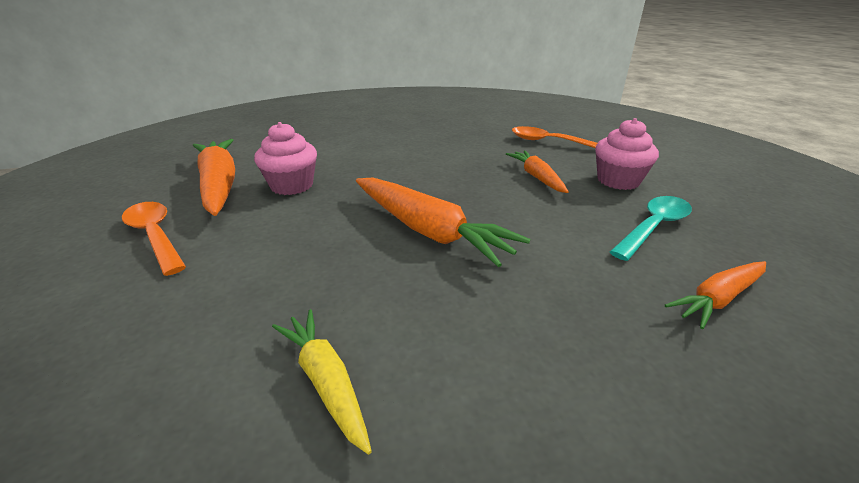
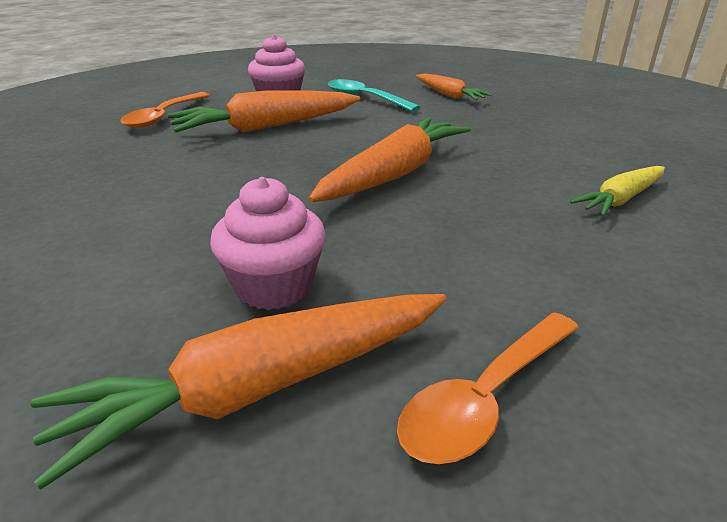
camera: 95 degrees left, 0 degrees up
(536, 177) = (266, 127): orange carrot -> orange carrot, size x1.72

